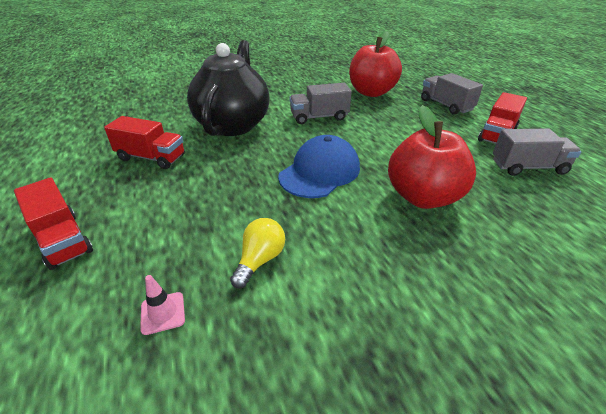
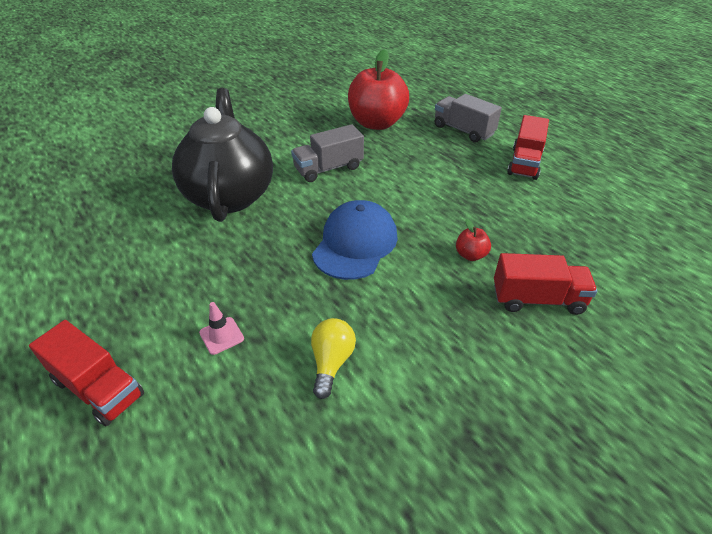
camera: 15 degrees left, 5 degrees up
(151, 157) = (149, 260): red truck -> red truck (537, 299)
(163, 313) = (256, 442): pink traffic cone -> pink traffic cone (221, 336)
(423, 197) = (470, 255): red apple -> red apple, size x0.41
(528, 167) = (562, 200): grey truck -> none

